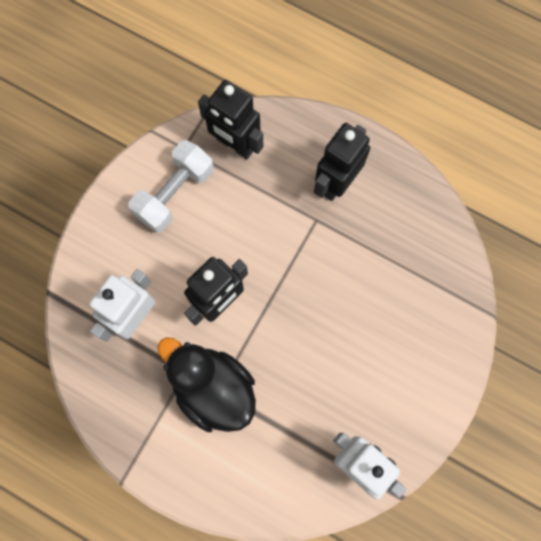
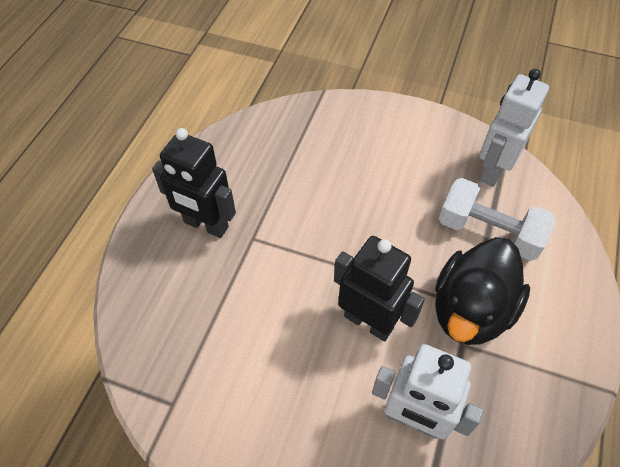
camera: 100 degrees left, 20 degrees down
(174, 193) = (238, 403): white dumbbell -> white dumbbell (488, 232)
(235, 145) = (164, 339): black robot -> none

